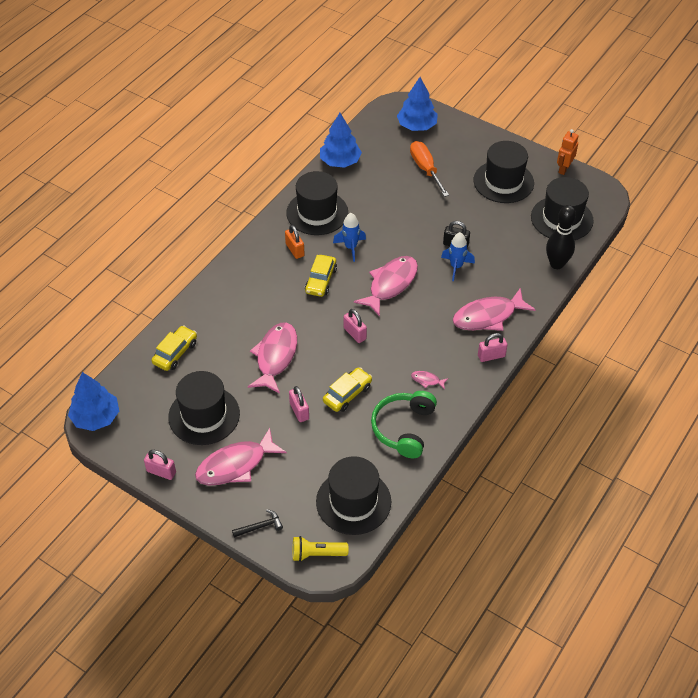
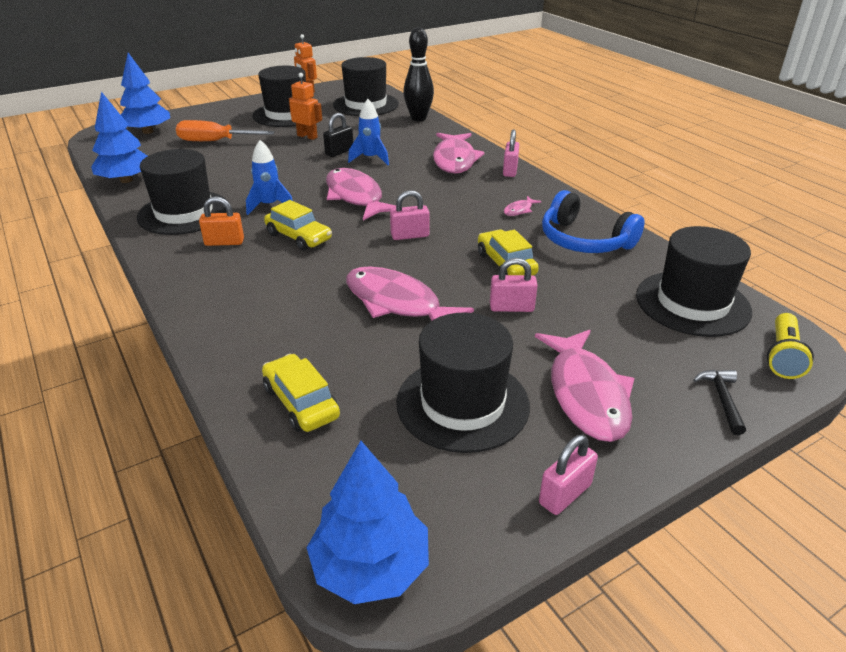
camera: 65 degrees left, 15 degrees down
(404, 428) = (584, 240): green headphones -> blue headphones
(470, 214) = (307, 136): none -> orange robot

